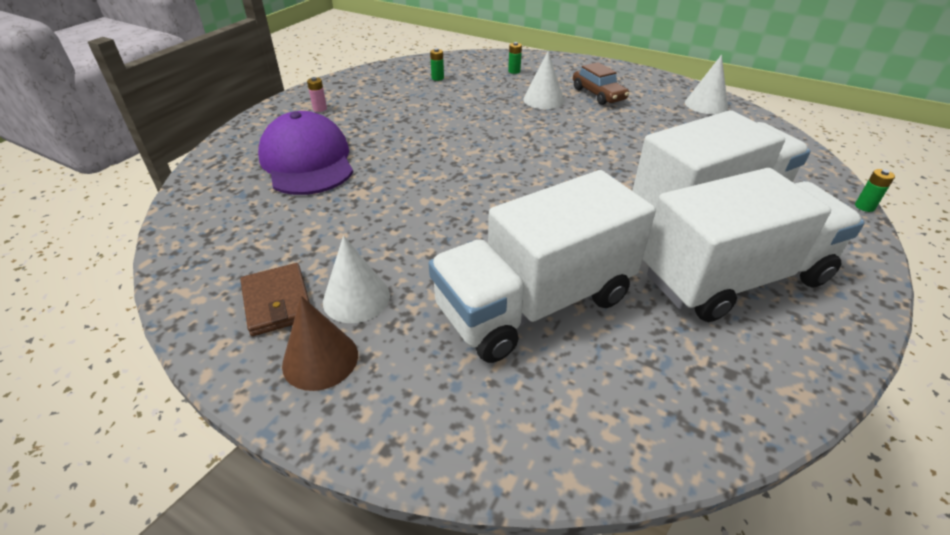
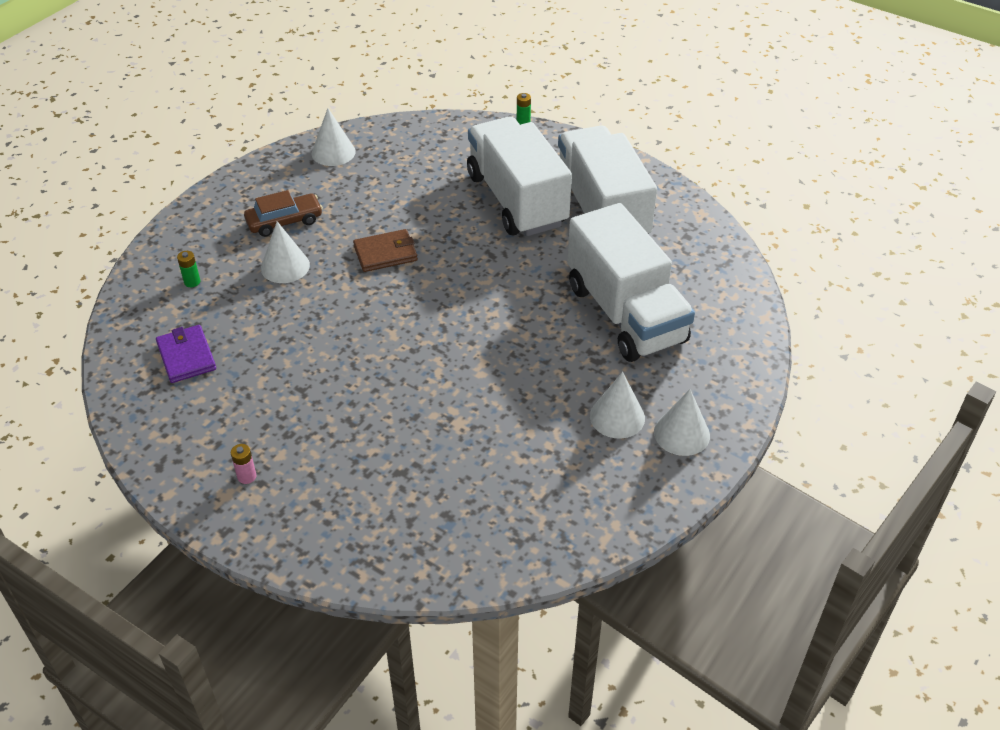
camera: 85 degrees left, 5 degrees up
(277, 302) = (620, 468): brown wallet -> brown wallet (385, 253)
(307, 161) = (387, 474): purple cap -> none
(320, 359) = (681, 433): brown cone -> white cone
(437, 78) = (186, 356): green battery -> purple wallet

